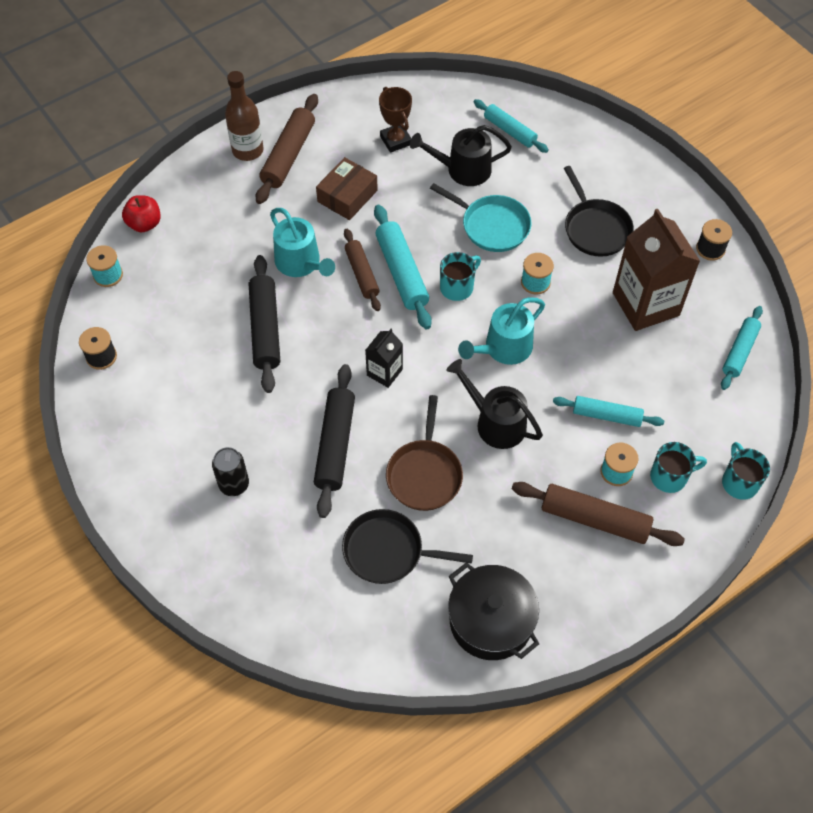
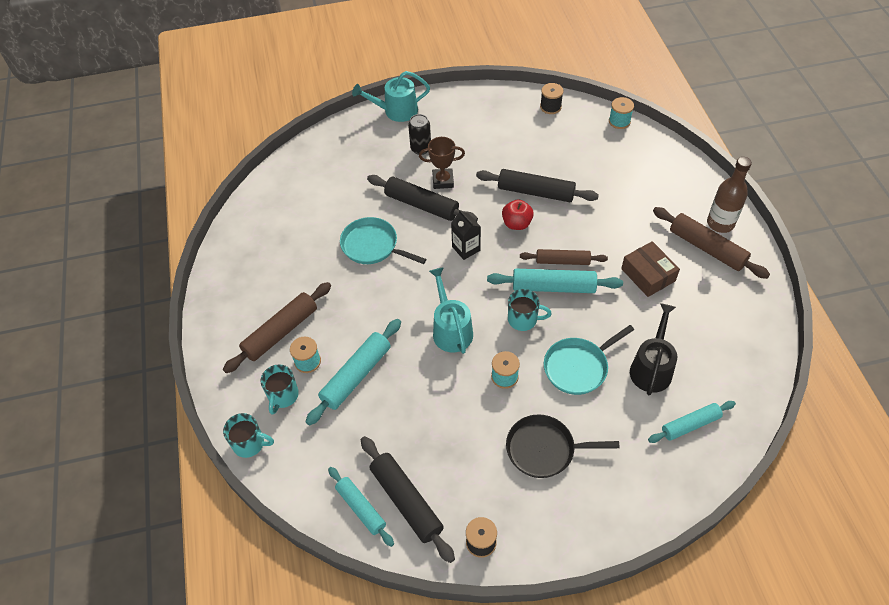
camera: 115 degrees right, 5 degrees down
(144, 224) = (661, 148): red apple -> red apple (517, 224)
(301, 263) = (588, 227): turquoise watering can -> turquoise watering can (396, 111)
(387, 551) = (330, 210): black pan -> none
(395, 140) = (703, 328): brown trophy -> brown trophy (443, 181)
(424, 474) = (372, 246): brown pan -> turquoise pan
(457, 287) = (523, 319): turquoise mug -> turquoise mug turned 60 degrees counterclockwise
(491, 620) = (251, 247): black pot -> none
(495, 422) = (389, 301): black watering can -> none
(606, 415) = (356, 375): turquoise rolling pin -> turquoise rolling pin, size x1.51
(645, 304) = (445, 453): brown carton -> none
(710, 318) = (406, 501): none -> black rolling pin

